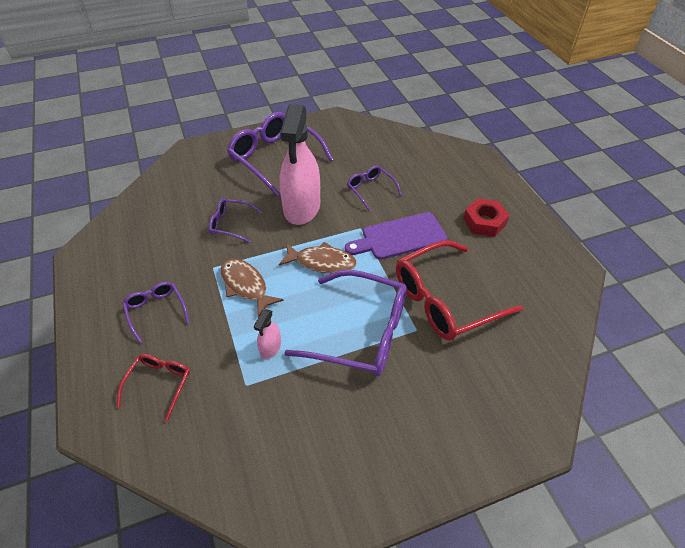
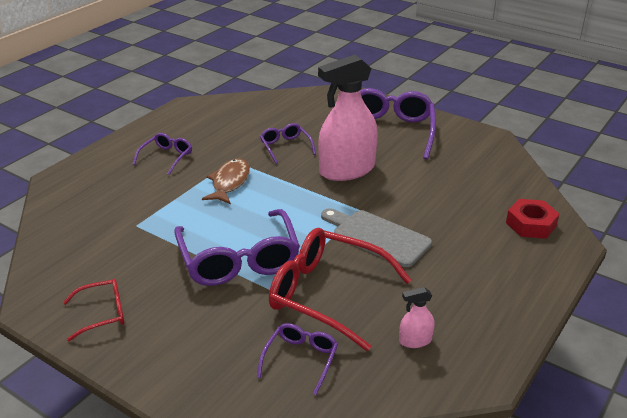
camera: 55 degrees right, 15 degrees down
(159, 384) = (106, 189): red glasses -> red glasses (102, 314)
(270, 347) = (180, 221): pink spray bottle -> pink spray bottle (415, 340)
(322, 262) = (295, 207): brown fish -> none
(371, 190) = (418, 196): purple glasses -> purple glasses (300, 359)
(400, 237) = (377, 237): purple cutting board -> grey cutting board
(484, 222) = (468, 283): red nut -> red nut (531, 224)

